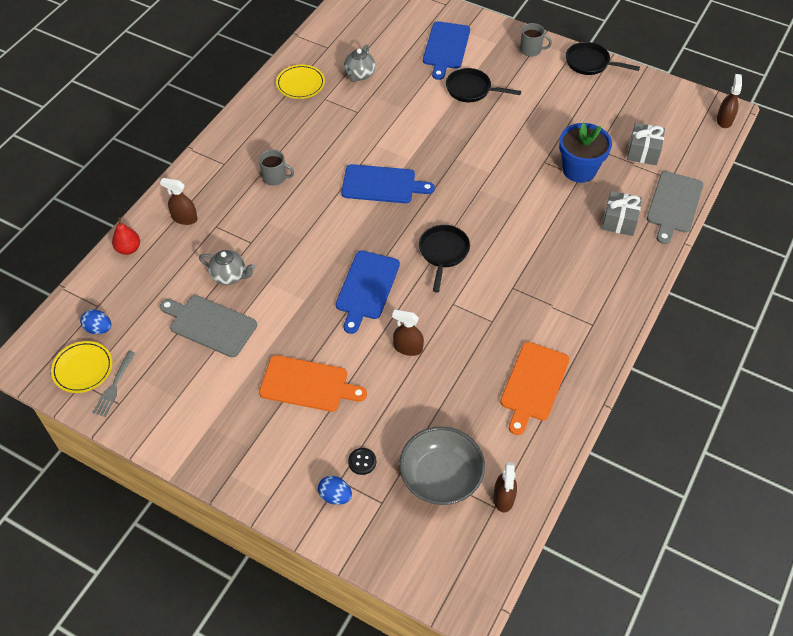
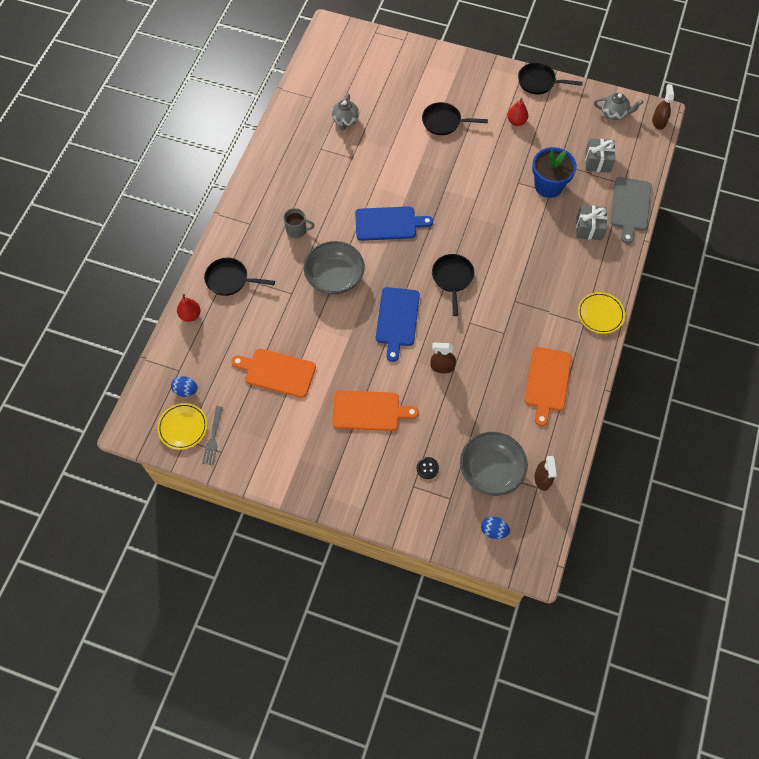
camera: 10 degrees left, 10 degrees up
(184, 218) = (230, 280): brown spray bottle -> black pan
(210, 325) = (277, 372): grey cutting board -> orange cutting board
(229, 276) = (282, 326): grey teapot -> grey teapot (614, 113)
(300, 84) = (296, 137): yellow plate -> yellow plate (600, 314)
(305, 232) = (335, 277): none -> grey bowl
(335, 496) = (413, 499): blue egg -> blue egg (493, 530)
(446, 48) = (414, 83): blue cutting board -> none
(531, 50) = (487, 76): grey mug -> none
(555, 99) = (516, 121): none -> red pear

